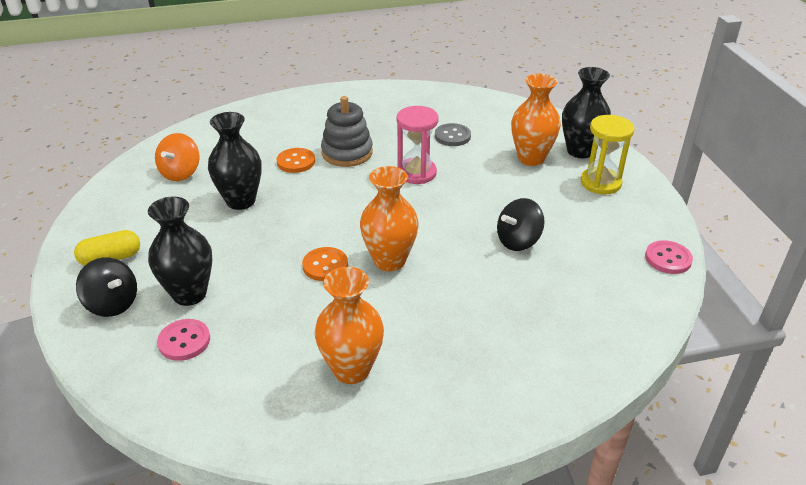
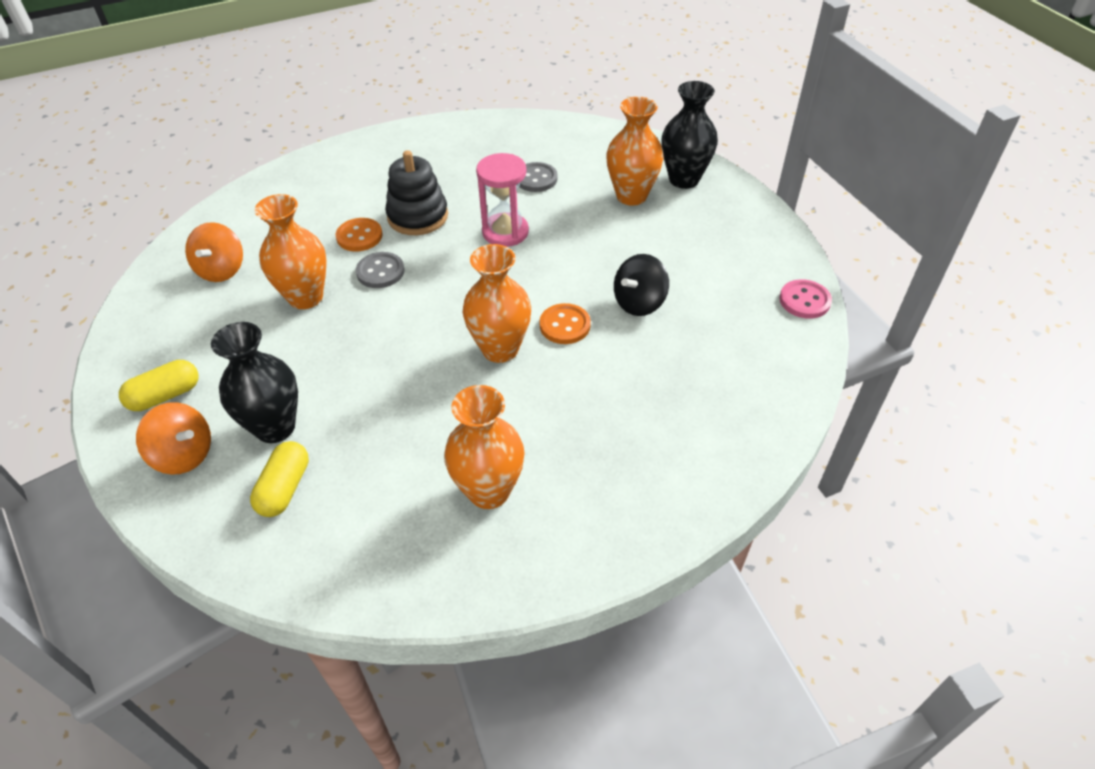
camera: 10 degrees left, 10 degrees up
(112, 304) = (184, 455): black spinning top -> orange spinning top
(184, 341) = (285, 488): pink button -> yellow capsule
(241, 201) = (306, 297): black vase -> orange vase
(306, 190) = (380, 272): none -> grey button
(325, 265) = (427, 366): orange button -> orange button (565, 325)
(347, 153) = (418, 216): grey stacking toy -> black stacking toy
(600, 183) = (714, 217): yellow hourglass -> none

